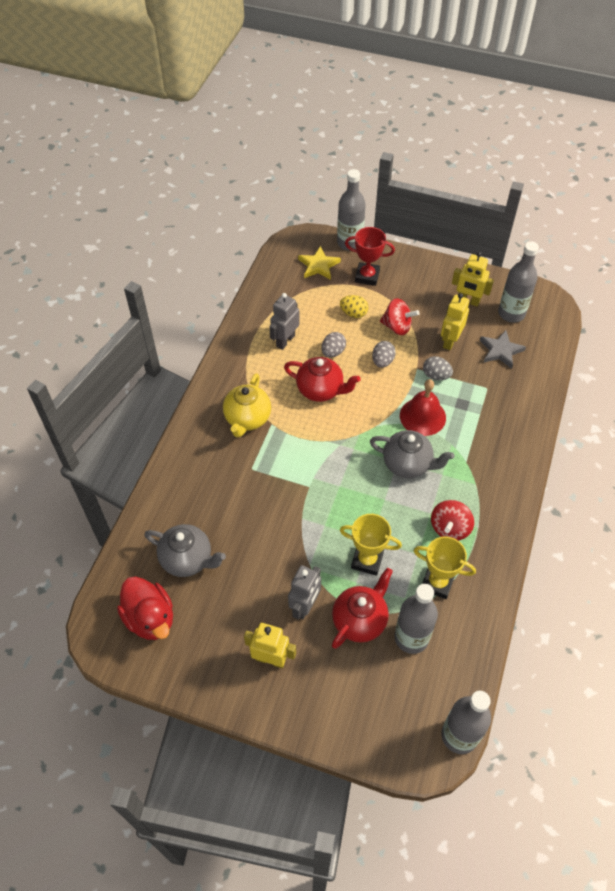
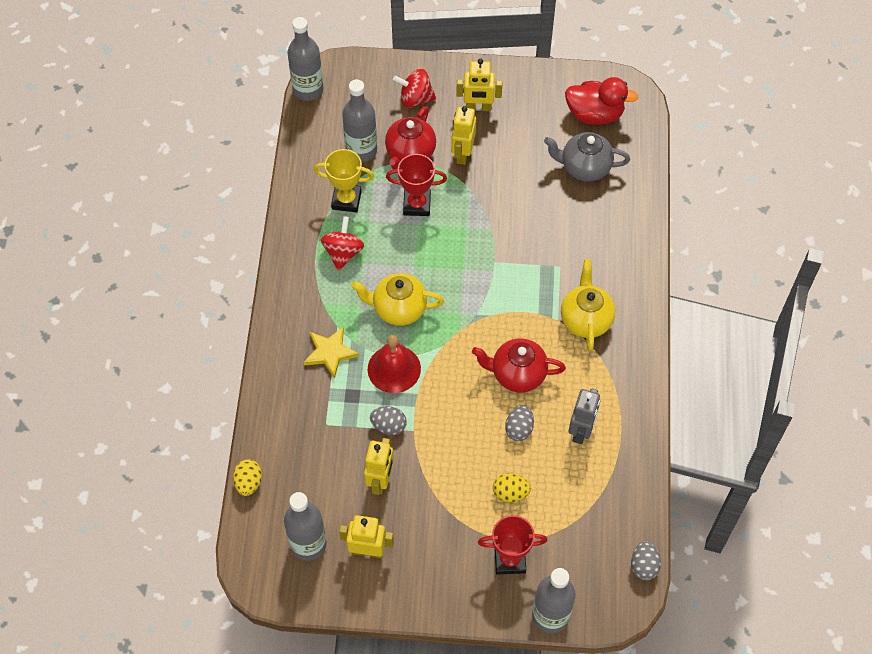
camera: 165 degrees right, 5 degrees up
(150, 618) = (595, 114): red duck -> red duck turned 150 degrees clockwise
(305, 606) = (462, 153): grey robot -> yellow robot
(318, 265) = (580, 562): yellow star -> yellow star (330, 353)
(367, 560) = (417, 205): yellow trophy -> red trophy
(382, 361) = (456, 430): grey egg -> grey egg (644, 565)
(397, 327) = (450, 486): red spinning top -> red spinning top (415, 98)
(408, 464) = (398, 309): grey teapot -> yellow teapot
(500, 351) = (316, 481): grey star -> none
(554, 360) = (248, 482): none -> yellow egg

